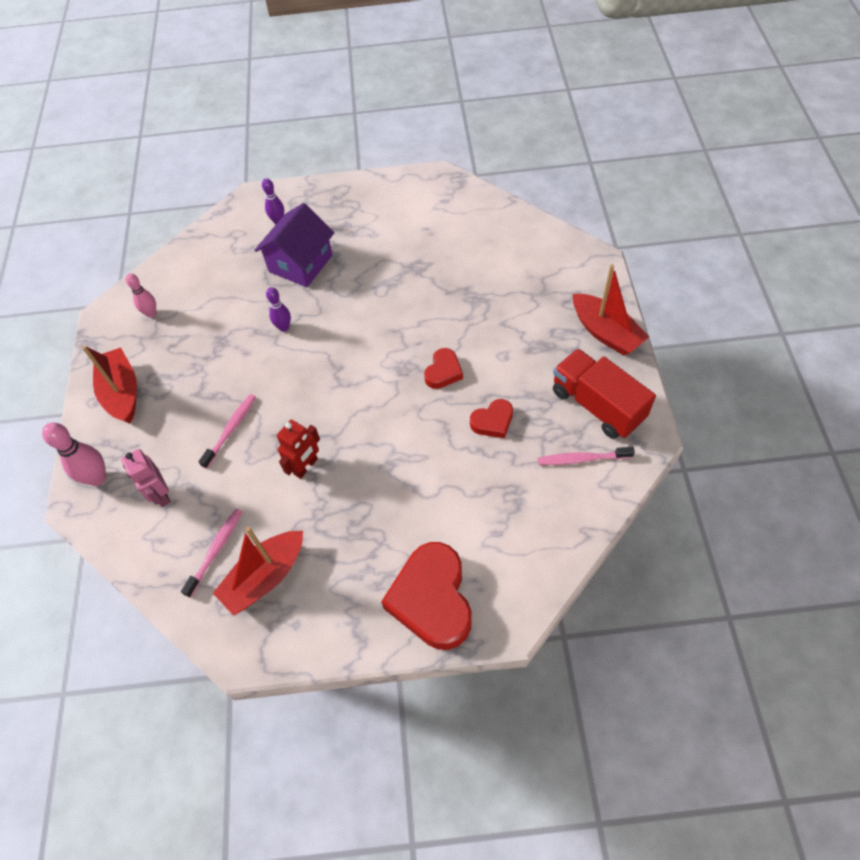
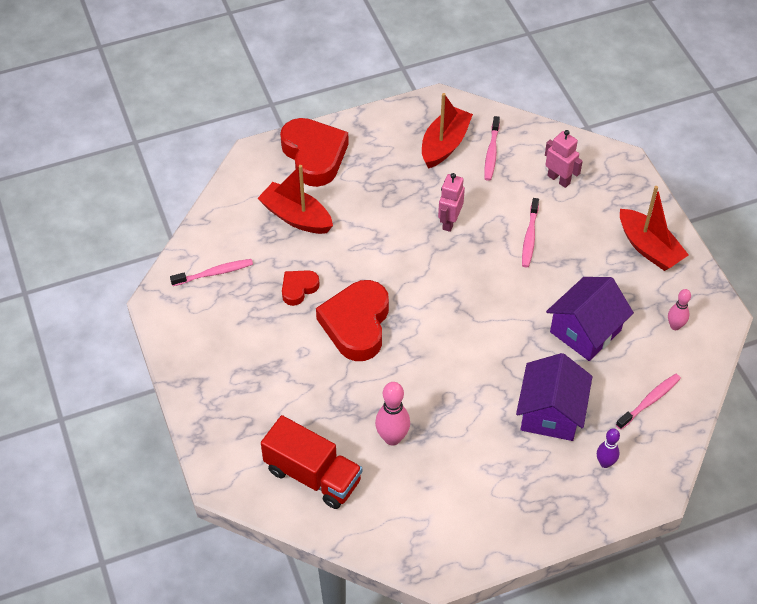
camera: 160 degrees right, 5 degrees down
(97, 478) = (620, 180): pink bowling pin -> pink bowling pin (392, 438)
(215, 258) = (649, 401): none -> pink toothbrush
(232, 324) = (585, 331): none -> purple house
(284, 327) = (531, 338): purple bowling pin -> none
(306, 466) = (449, 222): red robot -> pink robot
(443, 372) = (356, 324): red heart -> red heart, size x1.98
(597, 405) = (206, 321): red truck -> red truck (313, 475)
(605, 332) = (204, 395): red boat -> red boat (296, 217)

